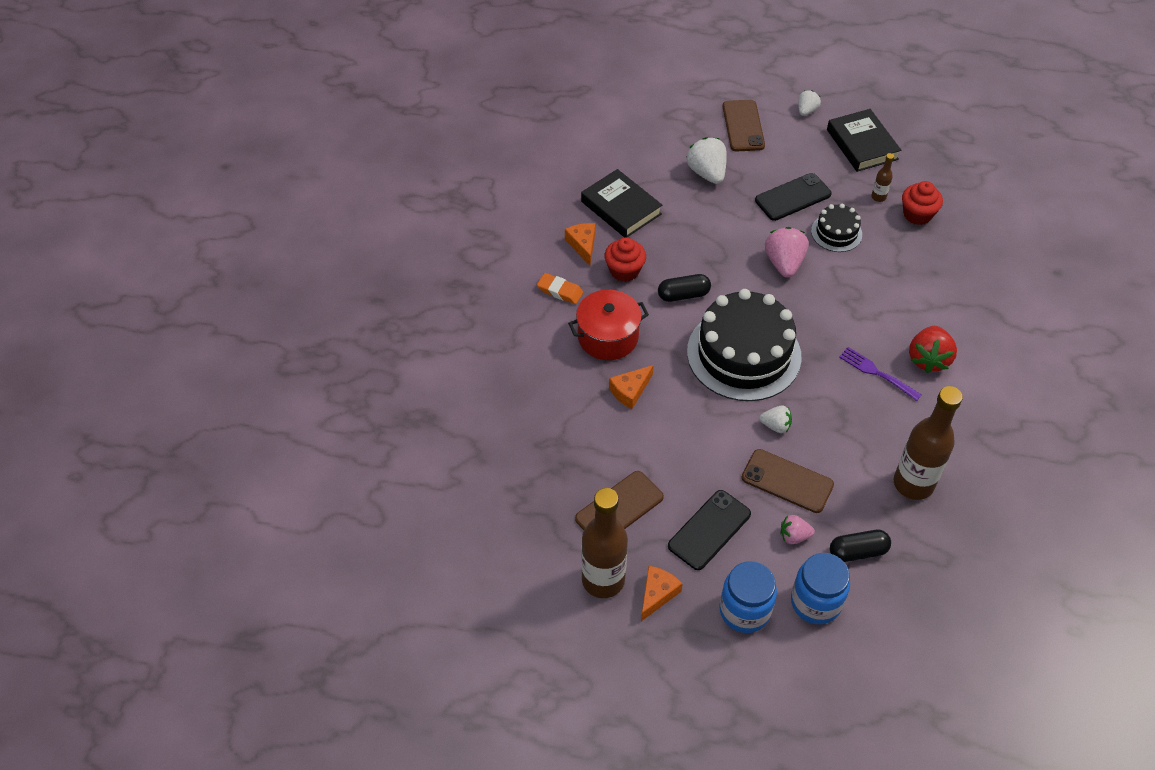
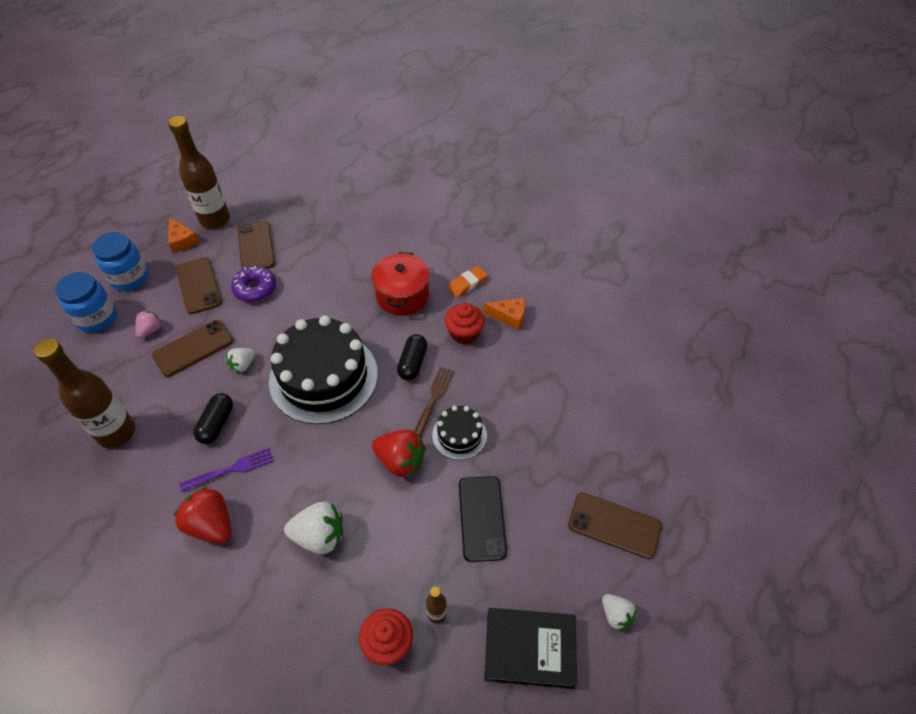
camera: 115 degrees right, 0 degrees up
(621, 208) = (540, 361): black book -> none
(630, 391) = (343, 289): orange cheese -> none
(679, 471) = (255, 289): none -> purple donut
(707, 173) = (555, 453): white strawberry -> white strawberry (319, 536)
(709, 530) = (199, 285): black phone -> brown phone
(711, 265) = (434, 399): none -> brown fork
(784, 263) = (400, 461): pink strawberry -> red strawberry
(836, 233) = (411, 534): black cake -> black cake (459, 435)
(858, 551) = (104, 362): black capsule -> black capsule (217, 424)

